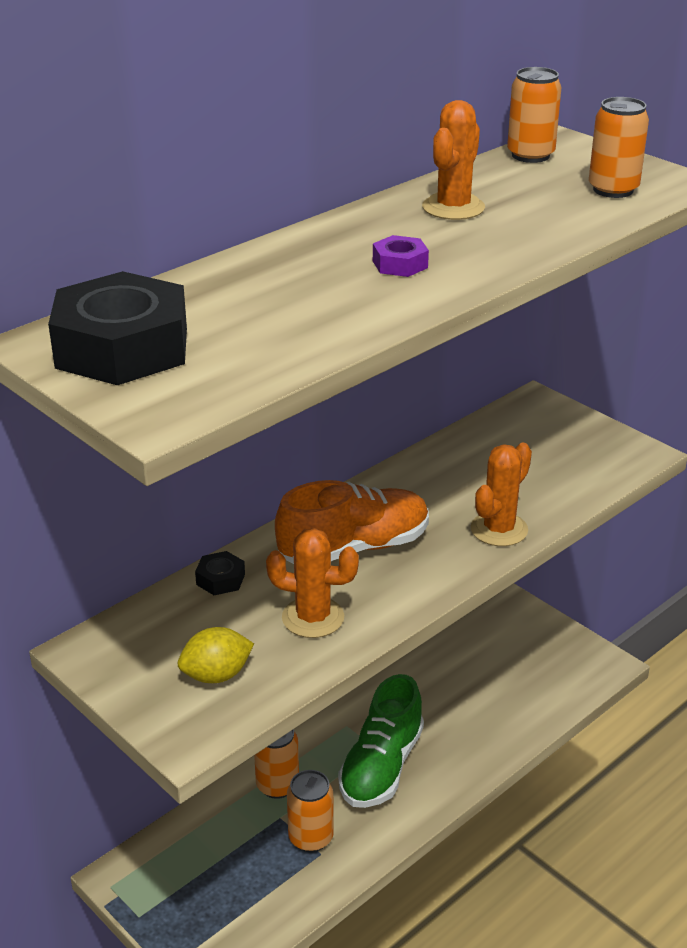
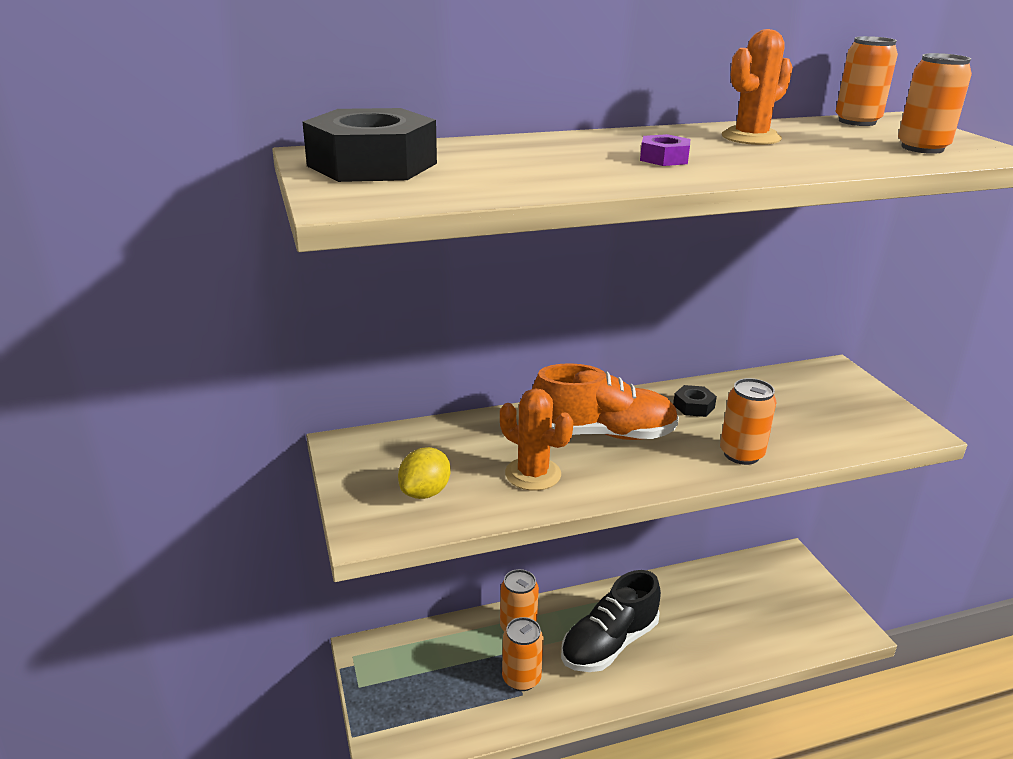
camera: 25 degrees right, 5 degrees down
(216, 675) = (425, 492): yellow lemon -> yellow lemon turned 60 degrees counterclockwise
(220, 579) = (480, 426): black nut -> black nut (693, 406)
(381, 766) = (609, 643): green shoe -> black shoe
(499, 529) = (741, 454): orange cactus -> orange can

